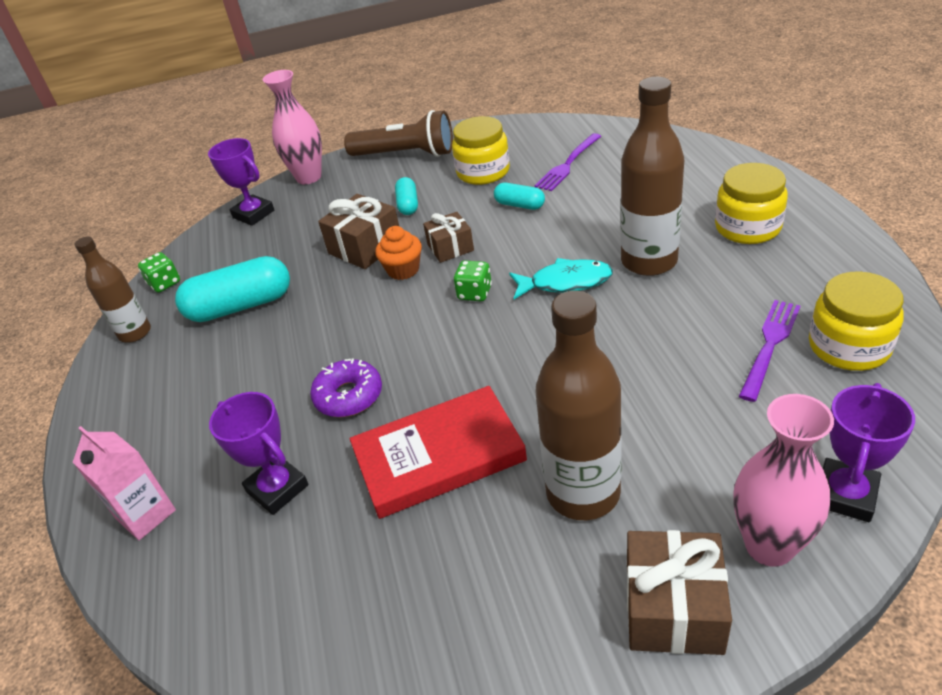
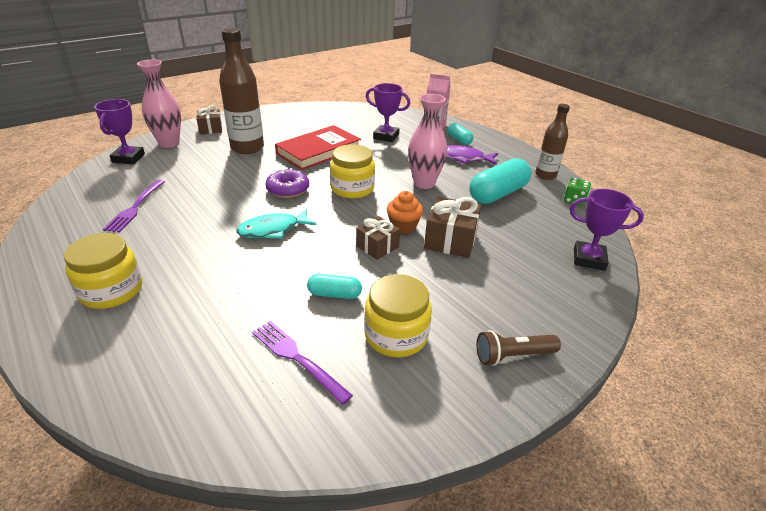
camera: 150 degrees right, 5 degrees down
(203, 391) = (464, 158): none -> purple fish
(309, 177) = (591, 307): pink vase -> pink vase (424, 183)
(349, 396) = (381, 164): purple donut -> purple donut (288, 189)
(406, 154) = (513, 355): brown flashlight -> brown flashlight, size x0.60
(408, 204) = (448, 284): turquoise capsule -> turquoise capsule (459, 140)
(474, 293) = (338, 217): green dice -> none
(568, 164) = (297, 358): purple fork -> purple fork turned 60 degrees counterclockwise
(649, 261) = (207, 251): brown bottle -> none
(673, 608) = (210, 129): brown gift -> brown gift, size x0.66
(849, 346) = (85, 211): yellow jar -> yellow jar (352, 188)

